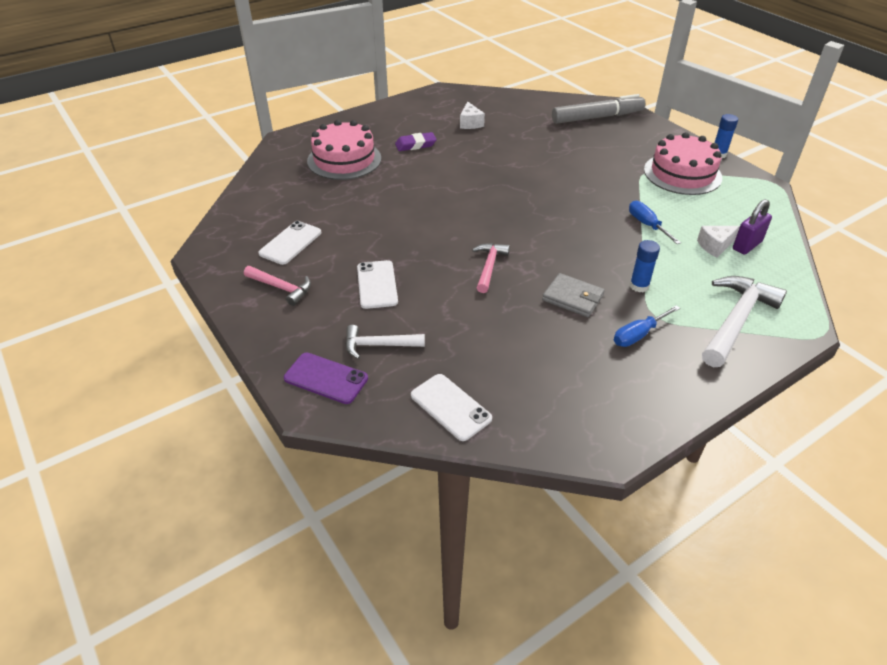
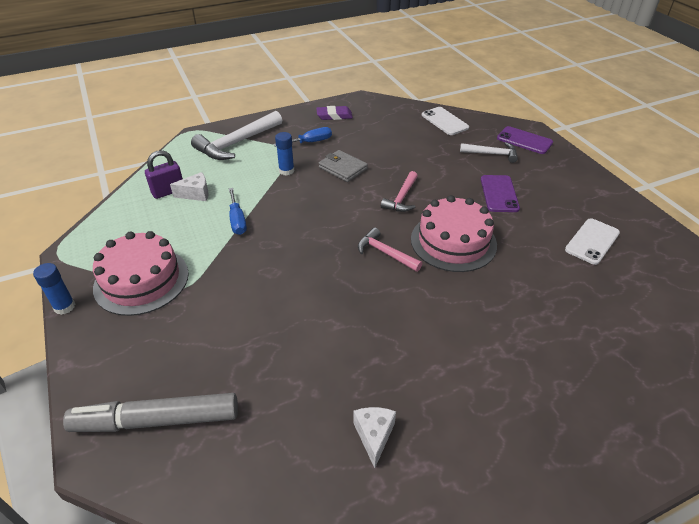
camera: 170 degrees left, 0 degrees up
(281, 288) = (581, 200): pink hammer -> pink hammer (385, 253)
(344, 159) = (572, 367): pink cake -> pink cake (453, 241)
(377, 284) = (499, 194): white phone -> purple phone
(415, 145) = (468, 387): purple eraser -> purple eraser (334, 116)

